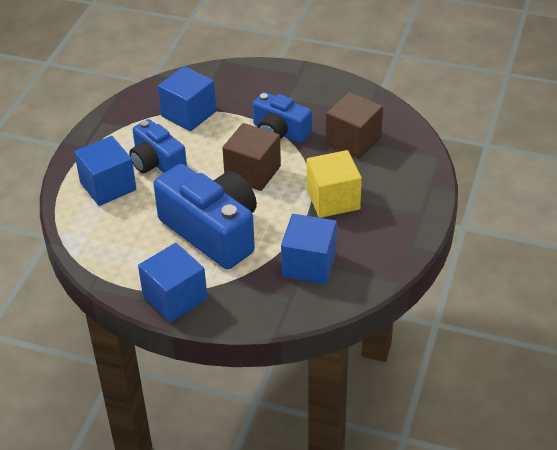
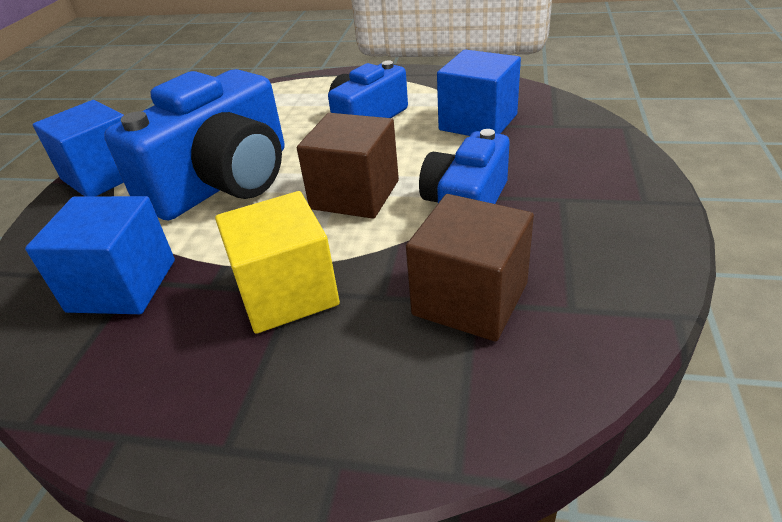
camera: 85 degrees right, 5 degrees down
(108, 186) = (317, 99): blue cube -> none

